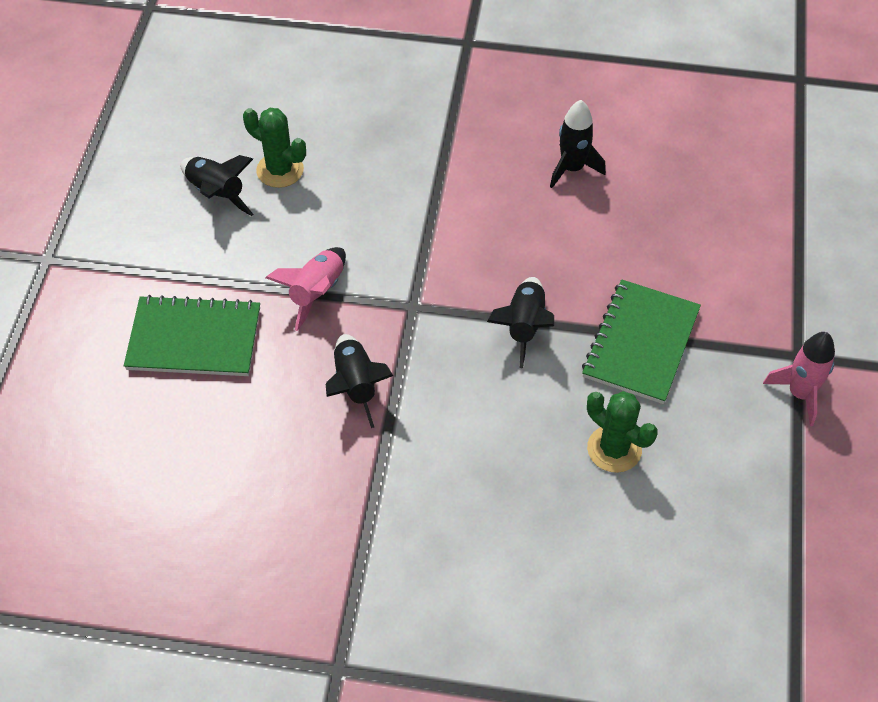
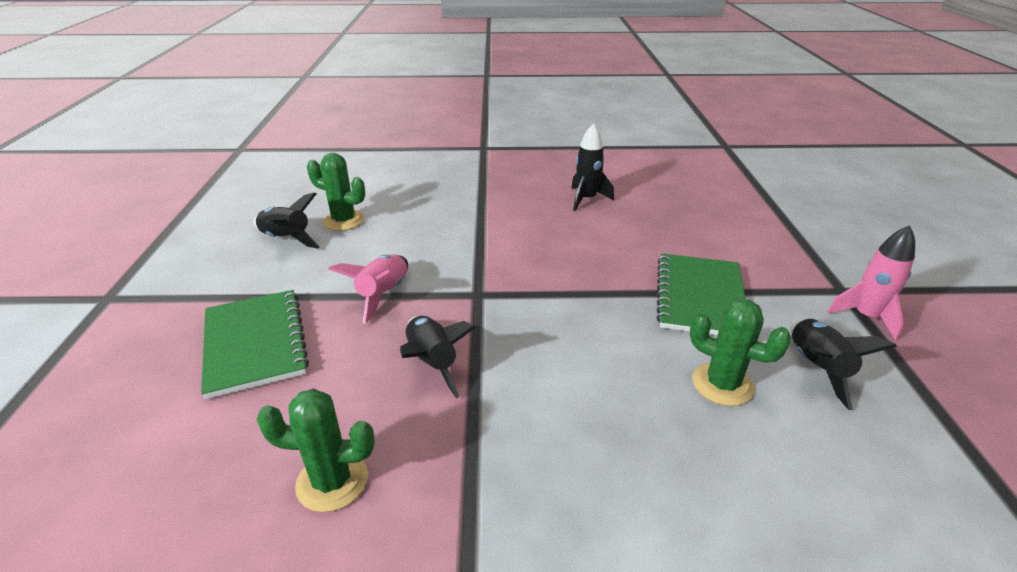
camera: 10 degrees left, 20 degrees down
(194, 339) = (255, 343): green notebook -> green notebook turned 75 degrees clockwise
(264, 488) = (332, 481): none -> green cactus
(524, 326) = (587, 297): black rocket -> black rocket (816, 368)

